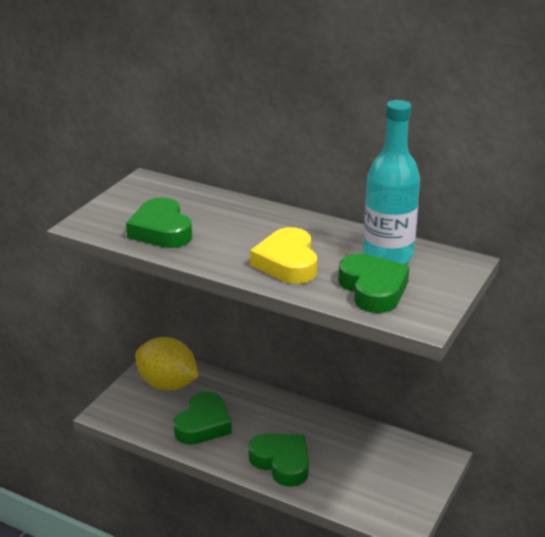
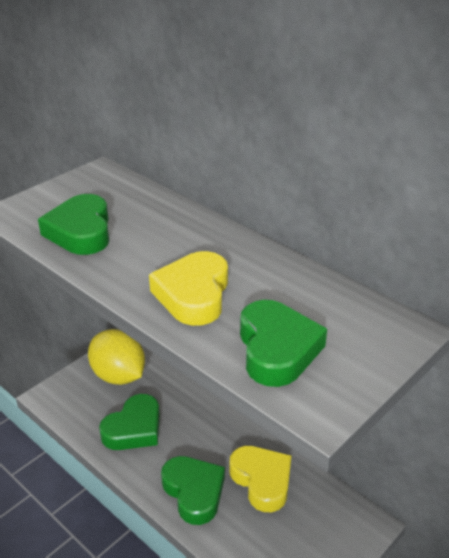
camera: 15 degrees right, 5 degrees up
(338, 443) = (262, 480): none -> yellow heart
(388, 256) = (316, 304): turquoise bottle -> none

